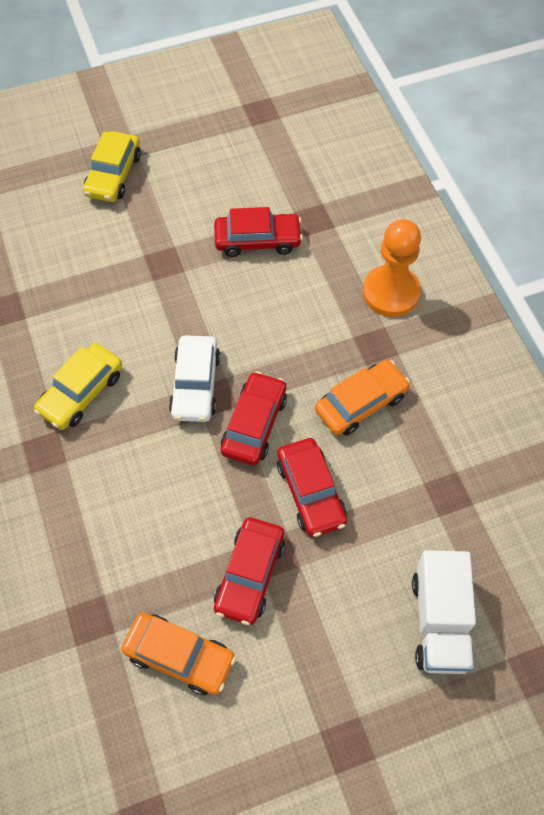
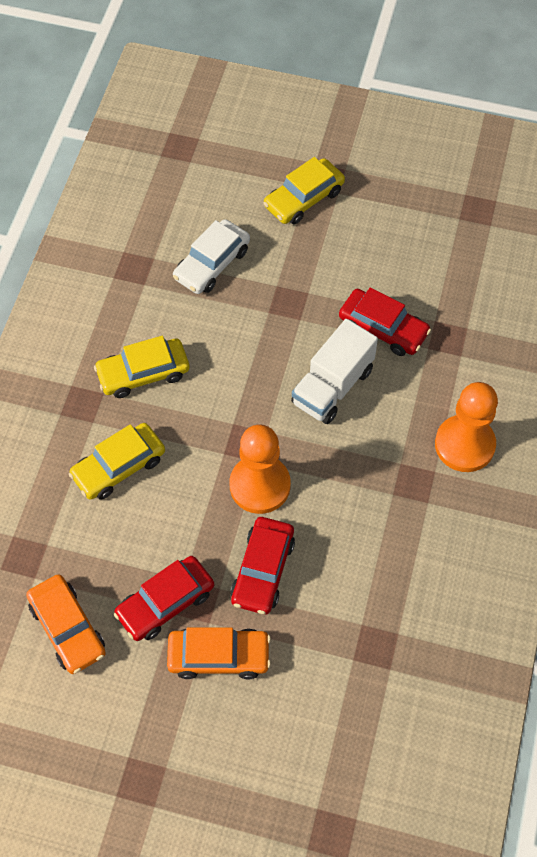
camera: 35 degrees right, 0 degrees up
(119, 485) = (119, 467): none -> yellow car
(195, 385) = (237, 423): white car -> white car (212, 264)
(254, 424) = (260, 485): red car -> orange pawn
(361, 403) = (362, 524): orange car -> orange car (219, 656)
(439, 621) = (285, 742): white truck -> white truck (332, 386)

